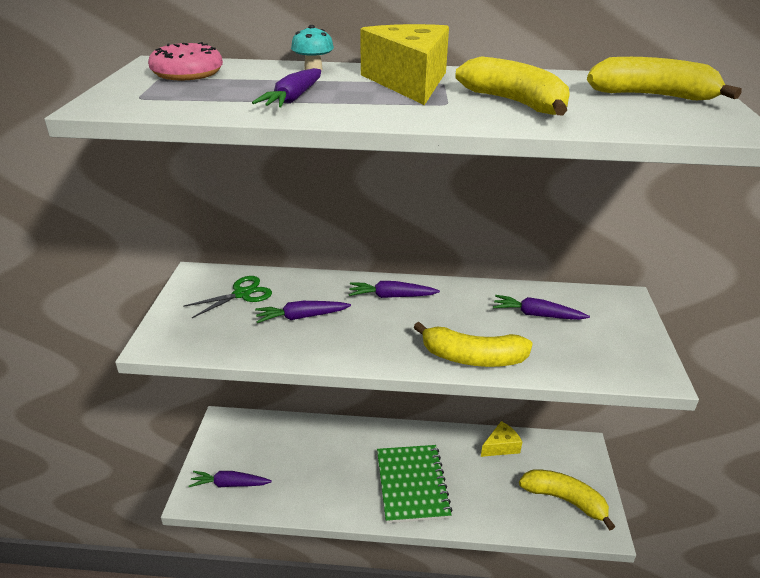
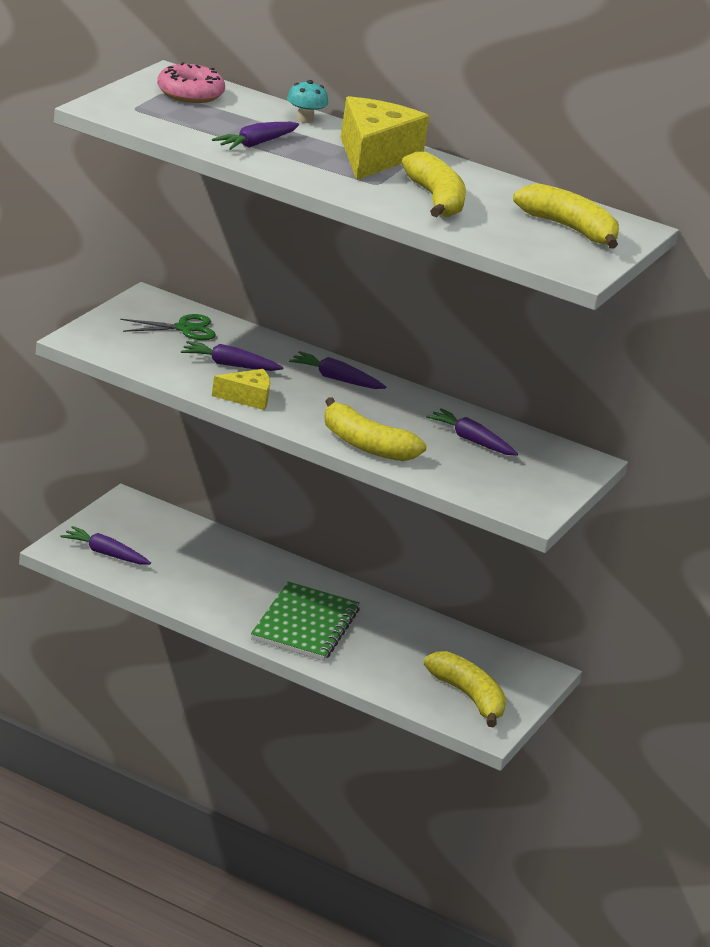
camera: 20 degrees right, 5 degrees down
(501, 446) = (440, 635): yellow cheese -> yellow cheese (247, 398)

